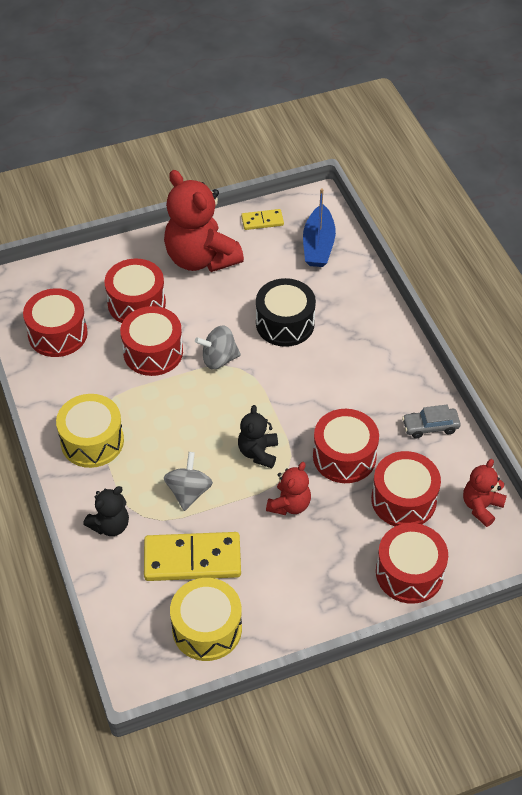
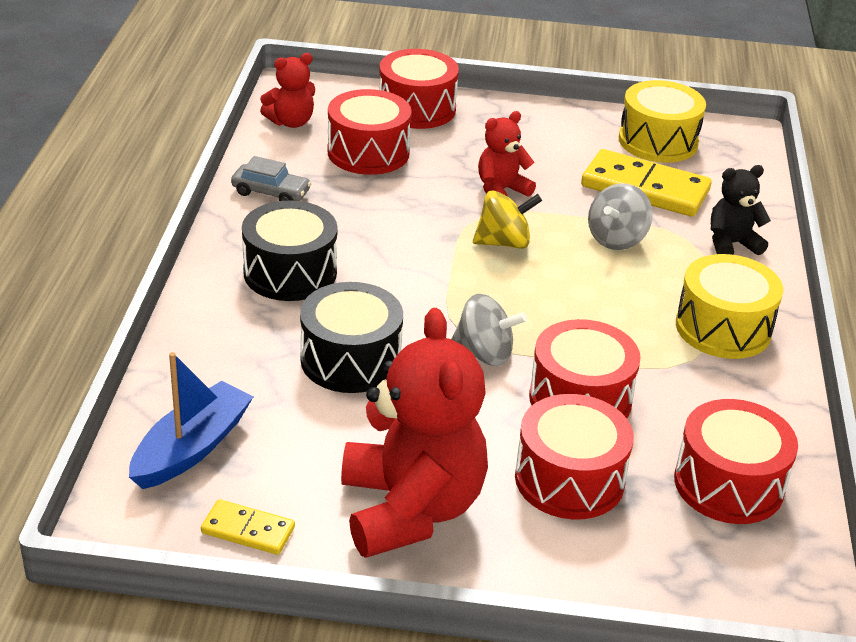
camera: 155 degrees left, 15 degrees down
(258, 452) = (504, 242): black teddy bear -> yellow spinning top
(344, 456) = (400, 204): red drum -> none
(363, 367) = (290, 272): none -> black drum

